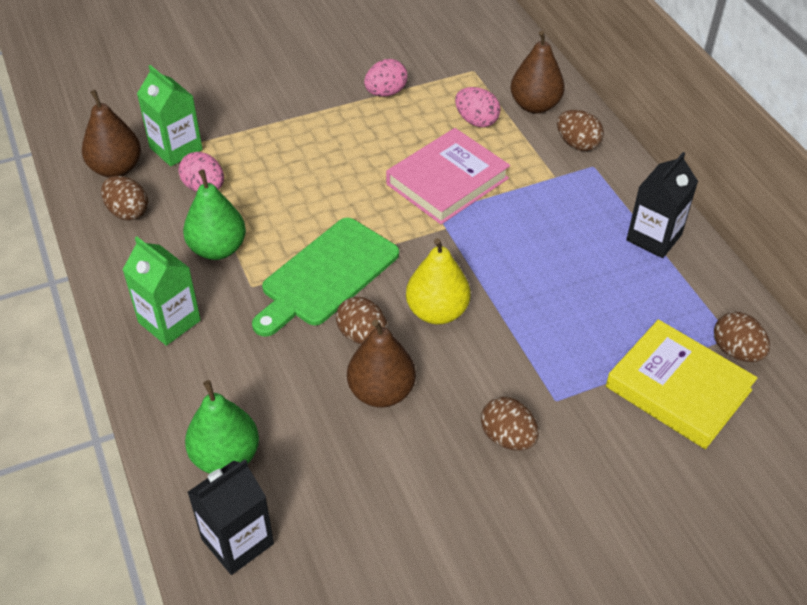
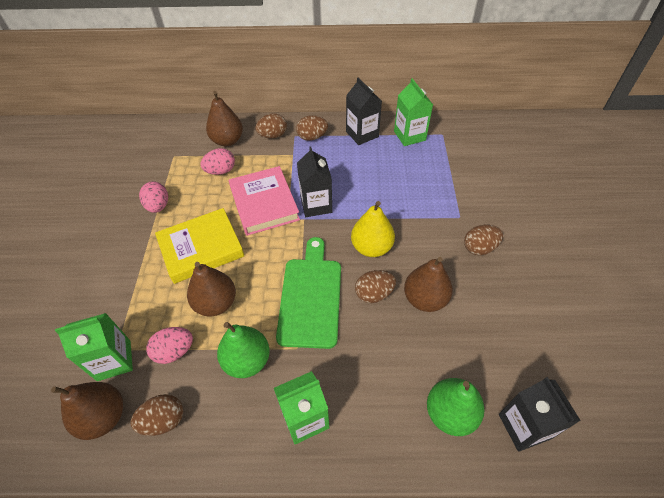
camera: 65 degrees left, 5 degrees up
(277, 196) = (216, 303): none -> brown pear
(326, 275) = (311, 297): green cutting board -> green cutting board turned 150 degrees counterclockwise
(477, 232) = (316, 205): none -> black carton
(678, 388) = (468, 166): yellow book -> yellow book (201, 248)
(694, 295) = (409, 136): none -> green carton
(736, 351) = (452, 136): brown egg -> brown egg (312, 137)

